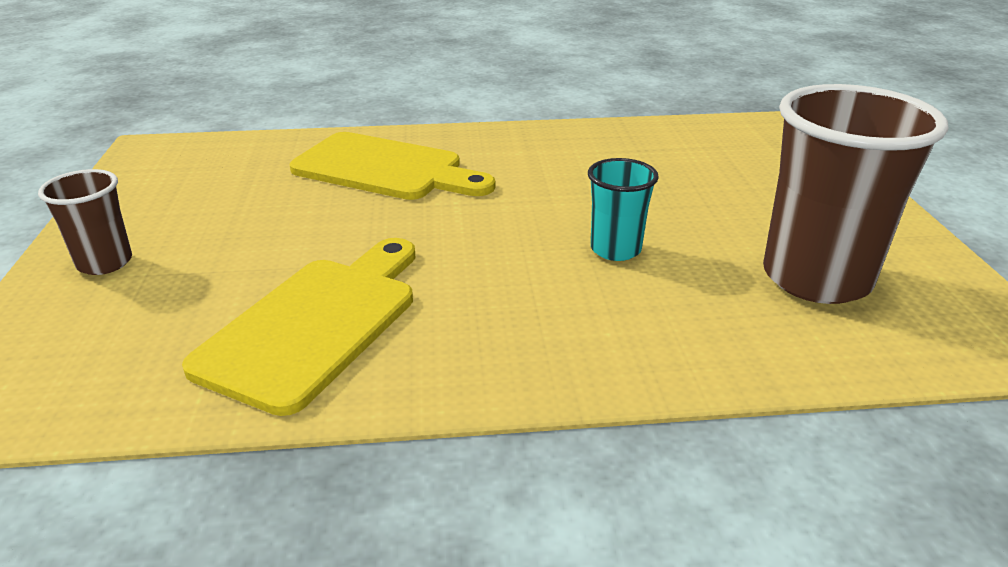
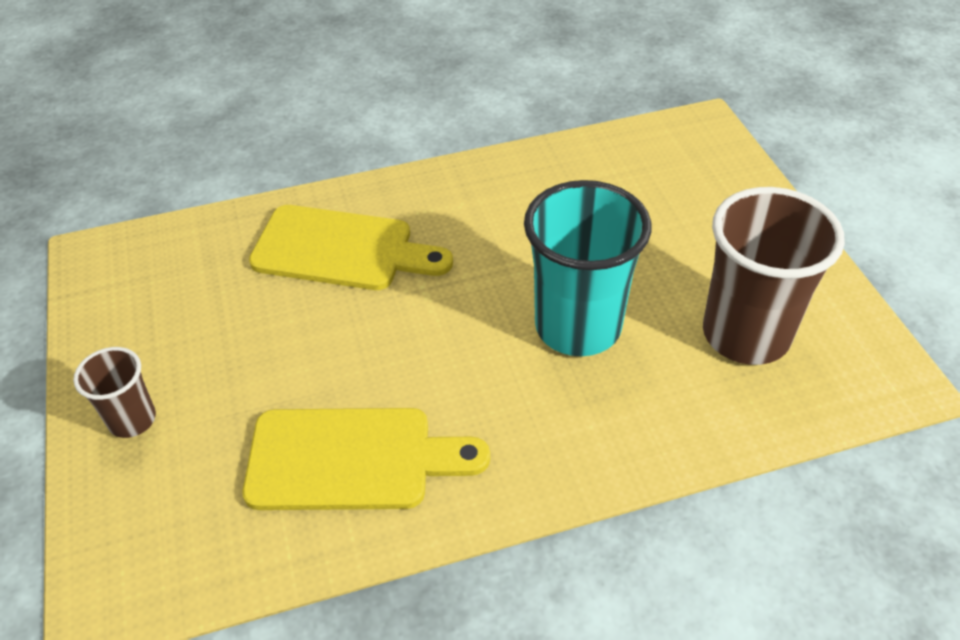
camera: 10 degrees left, 15 degrees up
(316, 324) = (351, 459): yellow cutting board -> yellow cutting board turned 75 degrees clockwise
(615, 249) = (578, 327): turquoise cup -> turquoise cup, size x1.96

